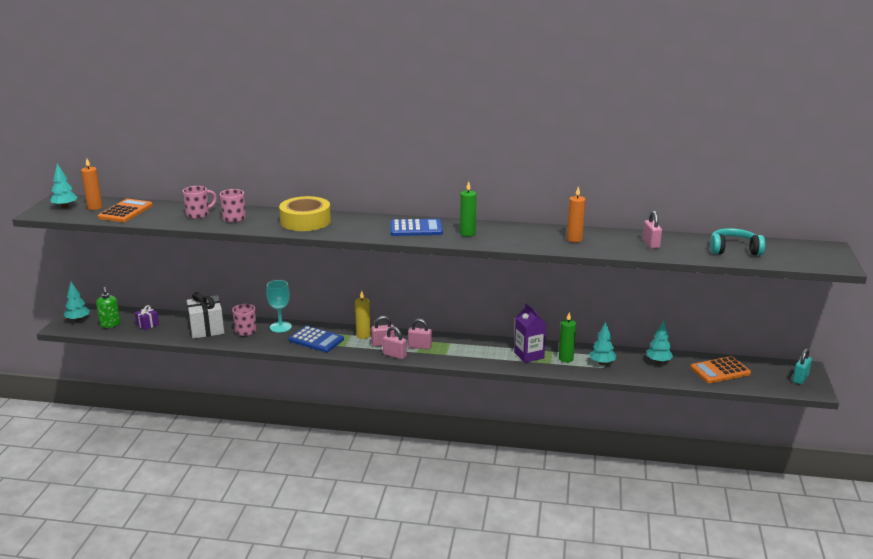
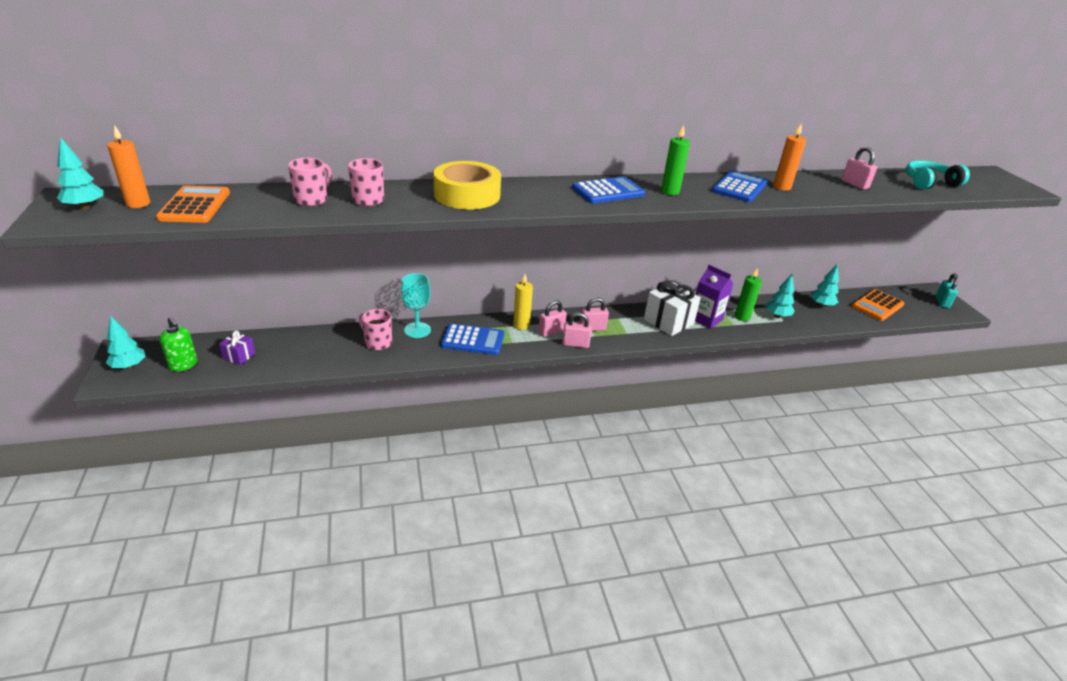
camera: 25 degrees left, 10 degrees up
(206, 329) = (325, 348): white gift -> white gift (668, 322)
(534, 236) = (739, 187): none -> blue calculator

